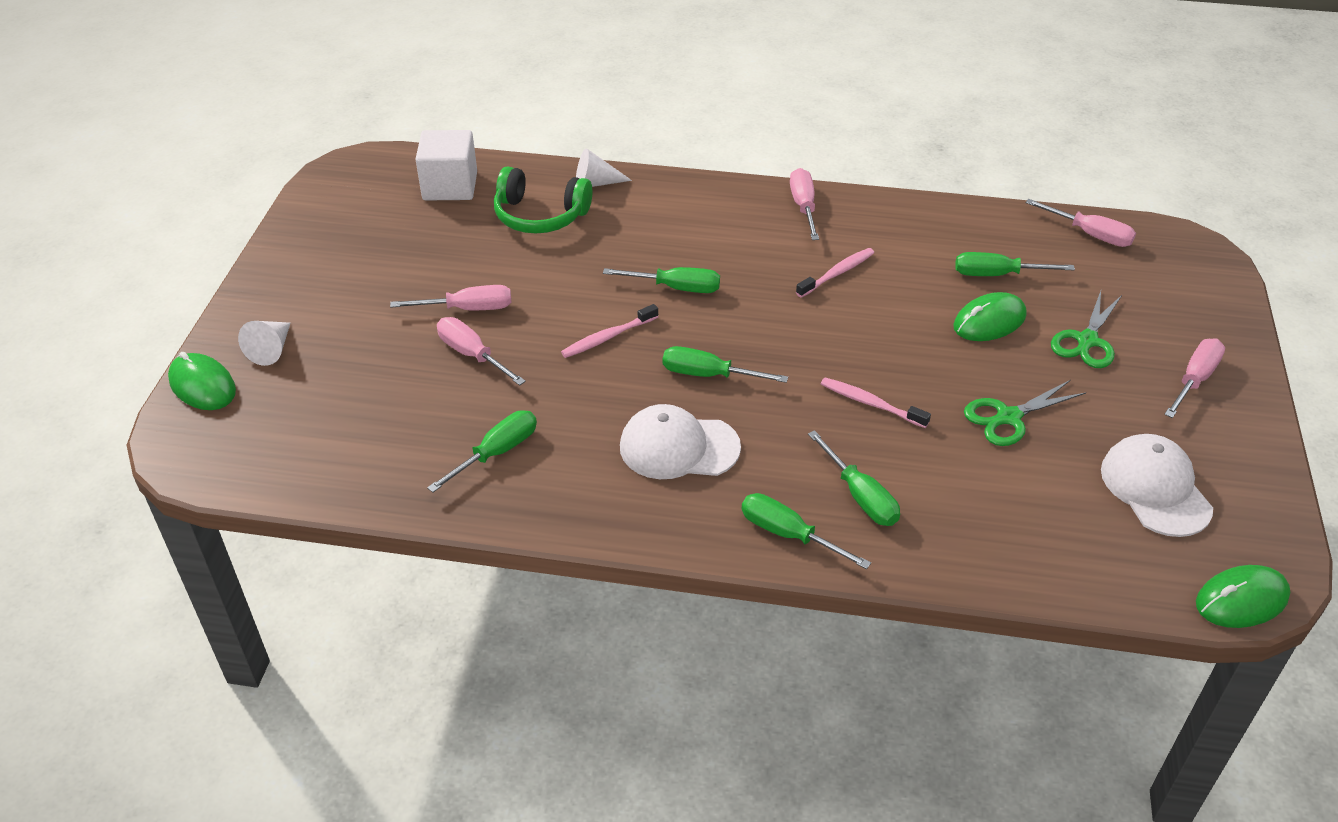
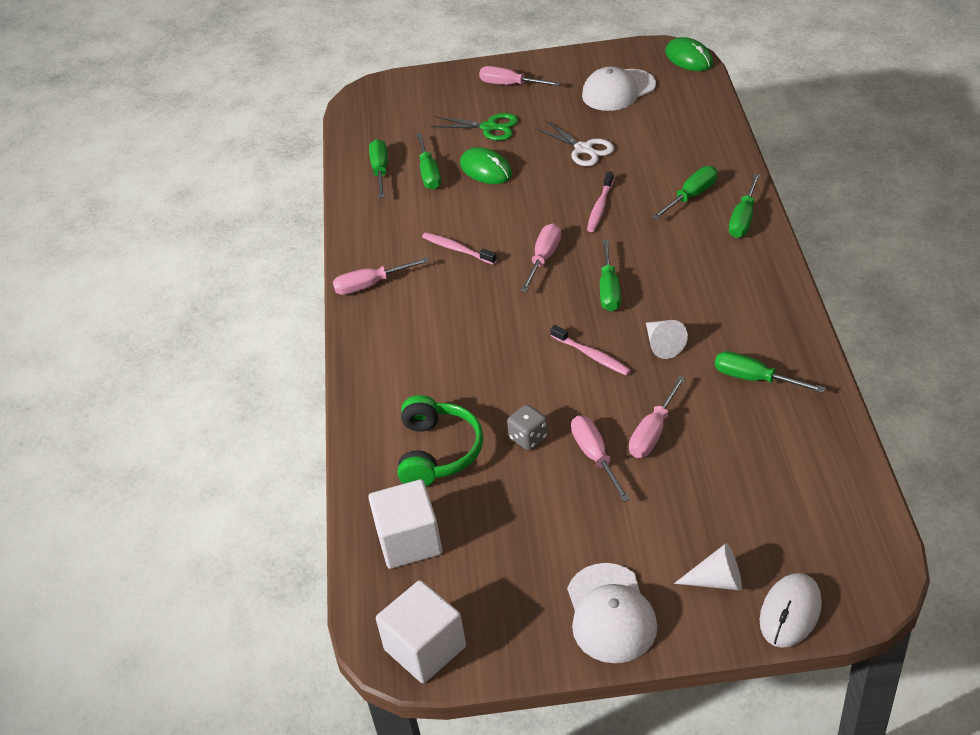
camera: 100 degrees left, 0 degrees up
(202, 385) = (790, 612): green mouse -> white mouse
(339, 180) = (425, 648): none -> white cube
(521, 272) = (528, 438): none -> grey dice
(596, 183) = (372, 427): white cone -> white cone (662, 344)
(676, 288) = (511, 333): green screwdriver -> green screwdriver (380, 170)
(679, 447) = (693, 285): white cap -> white cap (610, 613)
(1008, 417) = (583, 149): green scissors -> white scissors
(1090, 234) = (363, 138): pink screwdriver -> pink screwdriver (543, 258)

